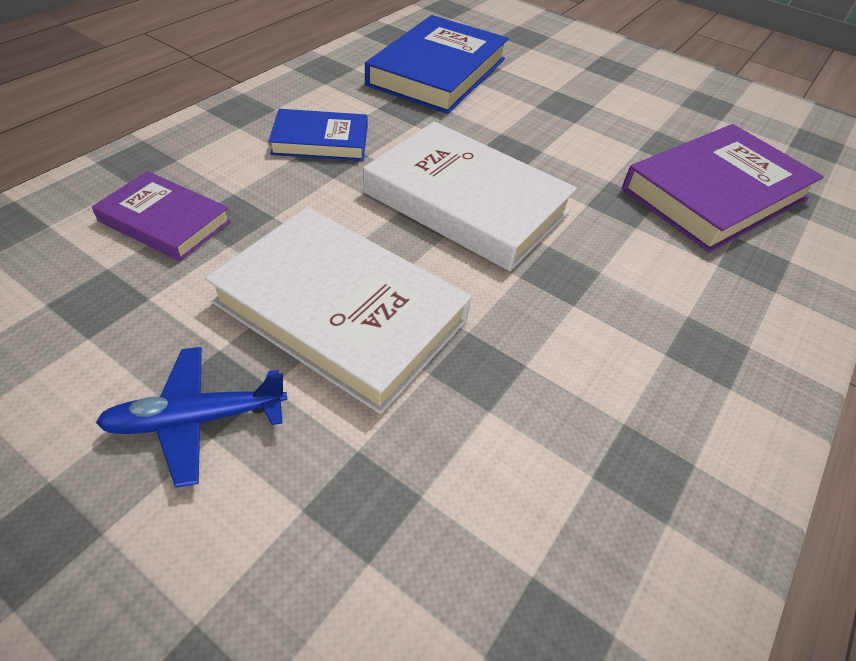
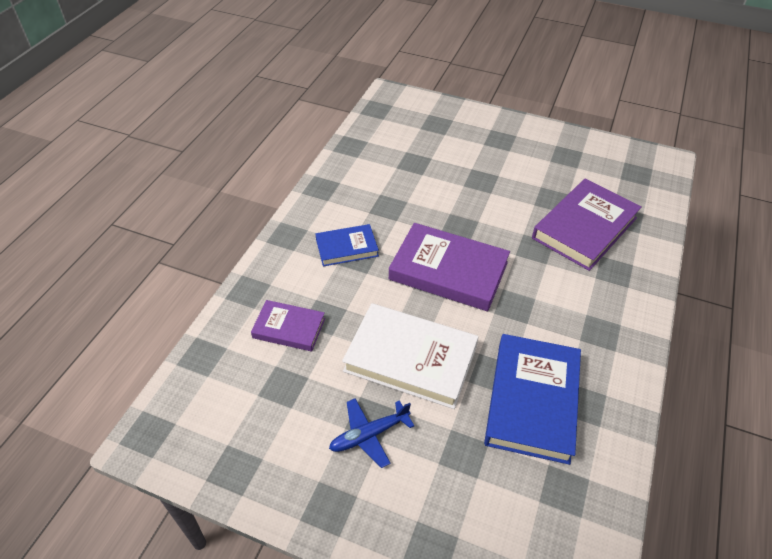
camera: 10 degrees left, 0 degrees up
(437, 72) = (393, 172): blue book -> blue book (532, 400)
(466, 202) = (448, 271): white book -> purple book

